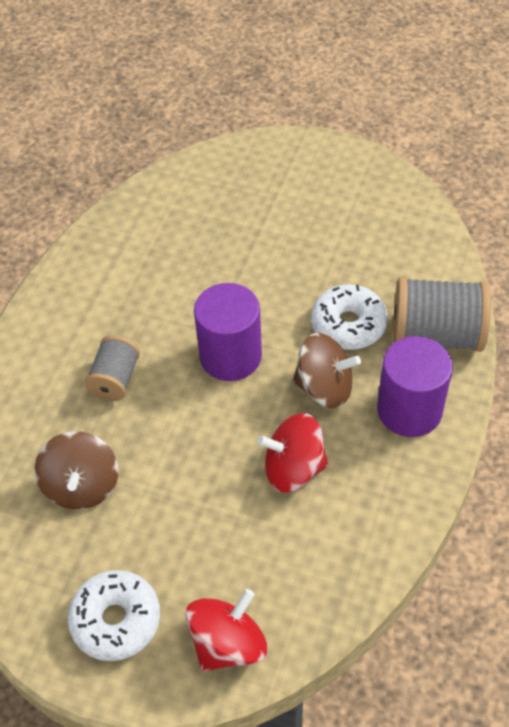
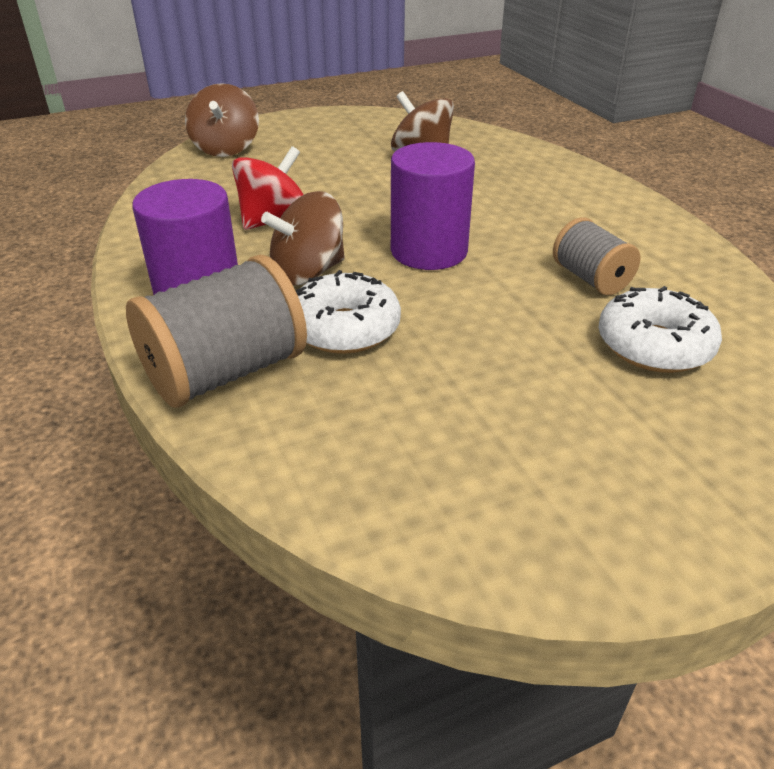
camera: 135 degrees right, 15 degrees down
(115, 379) = (496, 199): grey spool -> grey spool (590, 279)
(116, 620) = (311, 131): white donut -> white donut (654, 346)
(228, 643) = (226, 148): red spinning top -> brown spinning top

